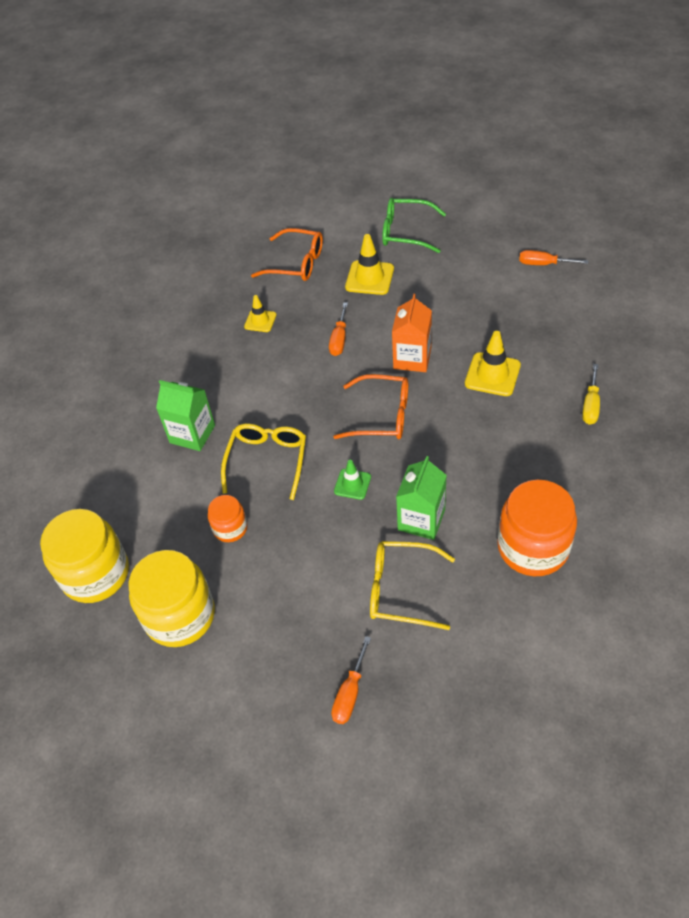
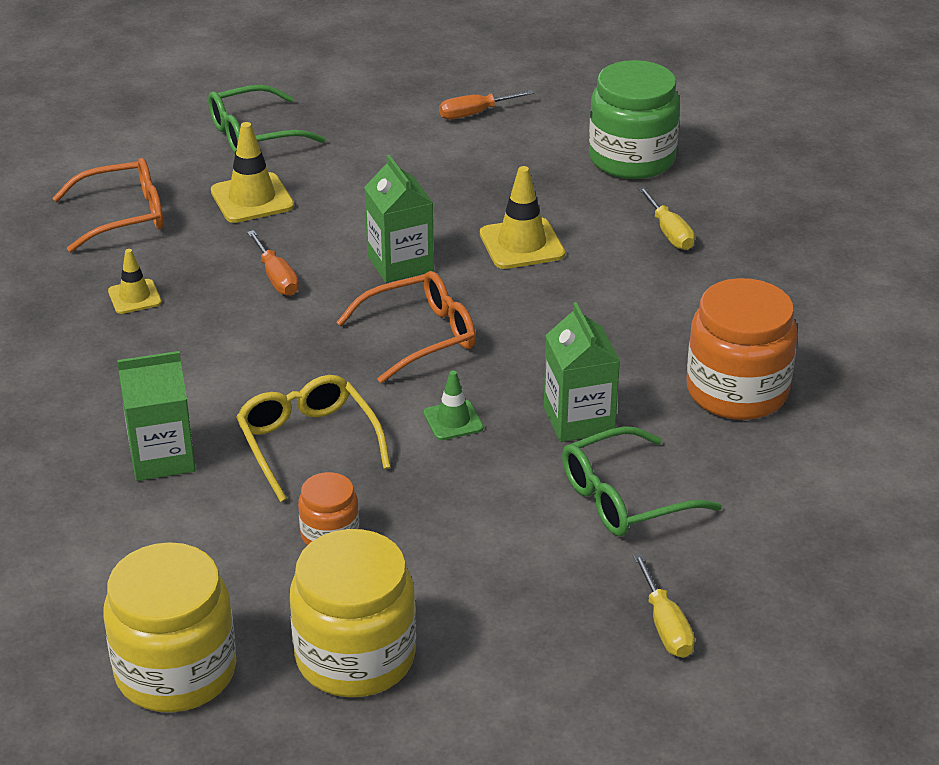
camera: 40 degrees left, 15 degrees down
(350, 693) = (665, 625): orange screwdriver -> yellow screwdriver
(401, 590) = (624, 498): yellow glasses -> green glasses
(412, 358) = (400, 263): orange carton -> green carton
(614, 337) = (632, 159): none -> green jar

